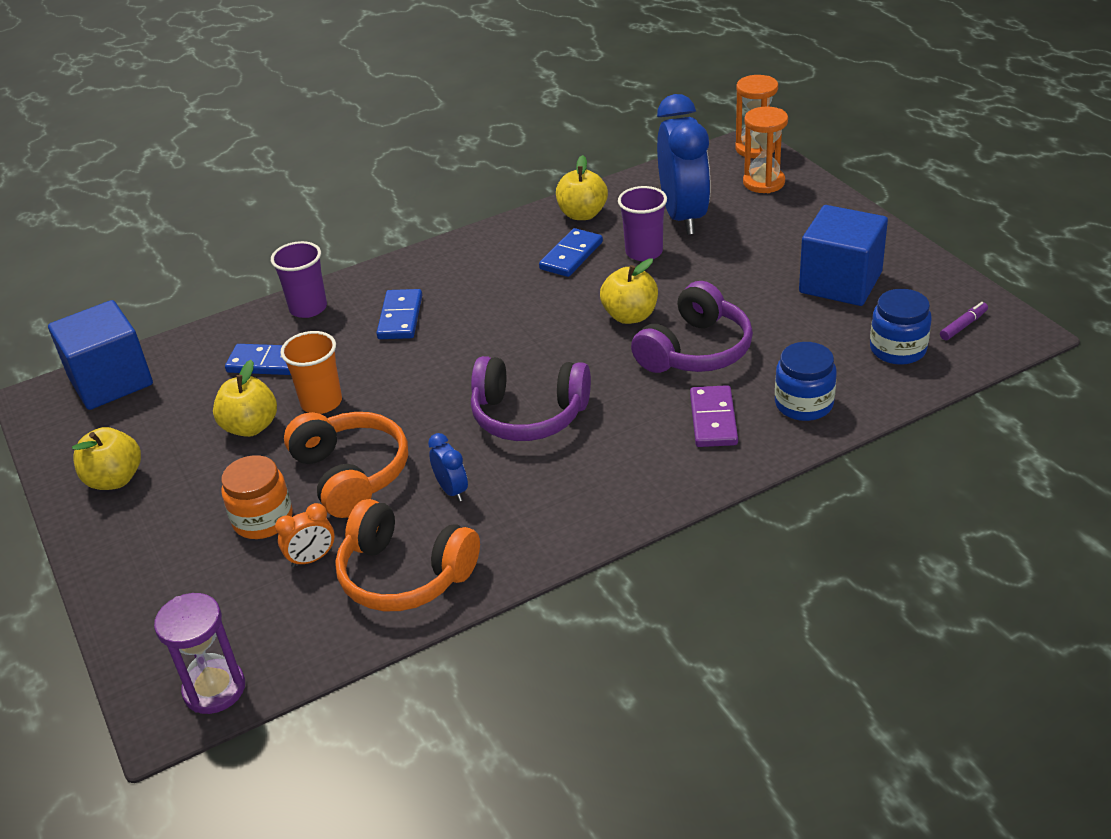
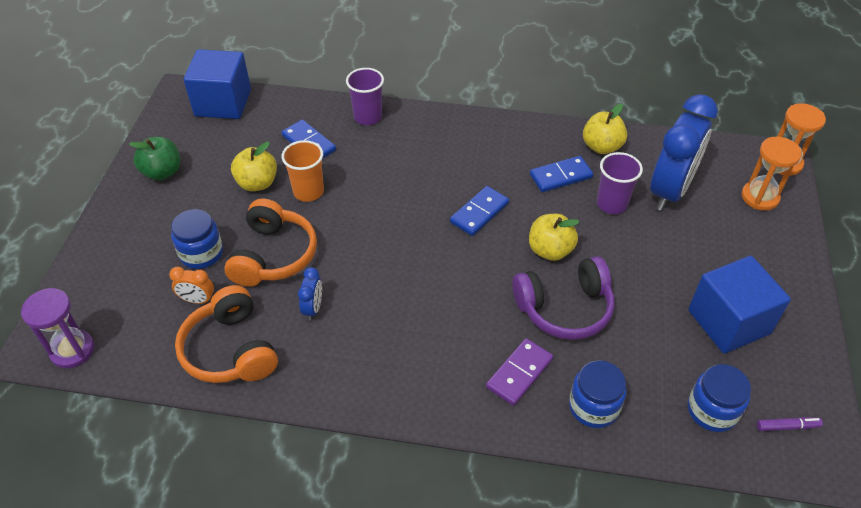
camera: 35 degrees right, 10 degrees up
(115, 479) = (162, 172): yellow apple -> green apple
(263, 519) = (201, 253): orange jar -> blue jar
(400, 317) = (410, 157): blue domino -> blue domino (479, 213)
(529, 415) = (411, 284): purple headphones -> none

